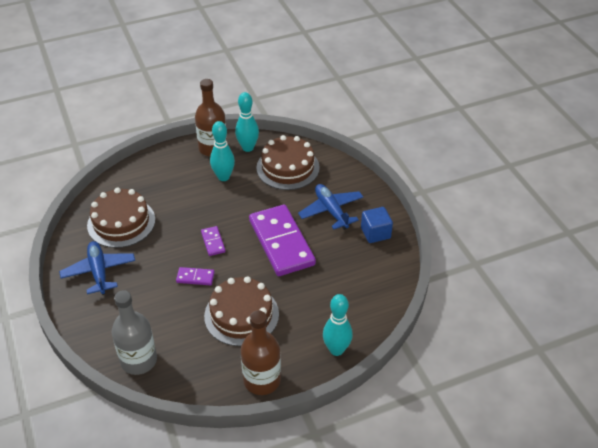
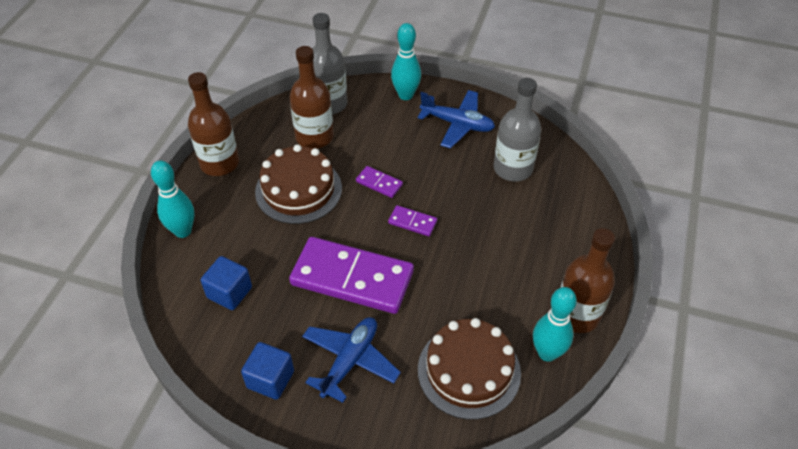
camera: 130 degrees right, 5 degrees up
(121, 222) = (513, 168): brown cake -> grey bottle
(183, 343) = (314, 137): none -> brown bottle
(195, 277) = (379, 183): purple domino -> purple domino turned 75 degrees clockwise
(223, 177) = (510, 292): turquoise bowling pin -> turquoise bowling pin (406, 95)
(331, 211) = (350, 361): blue plane -> blue plane turned 75 degrees counterclockwise
(350, 289) = (229, 292): none -> blue cube

